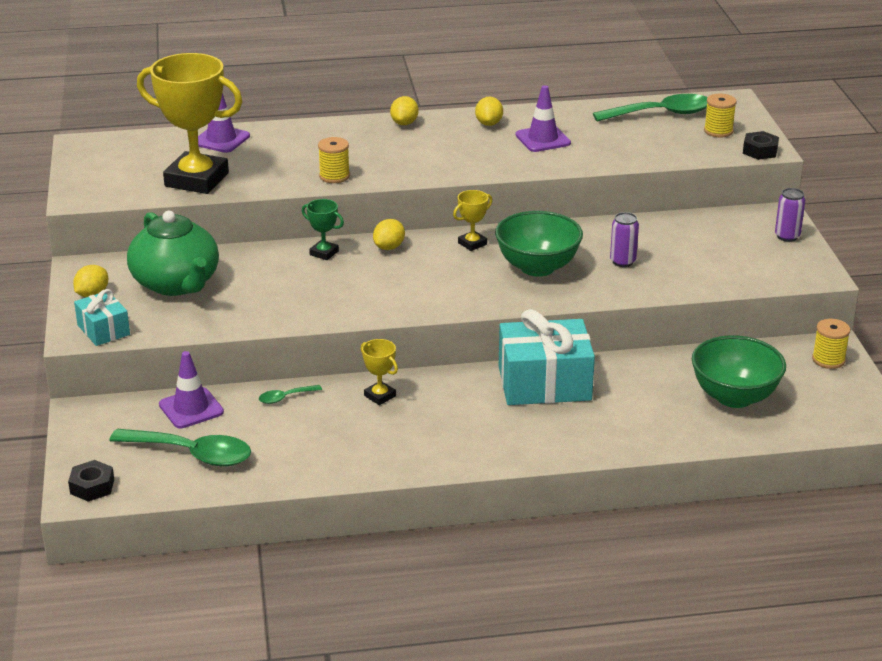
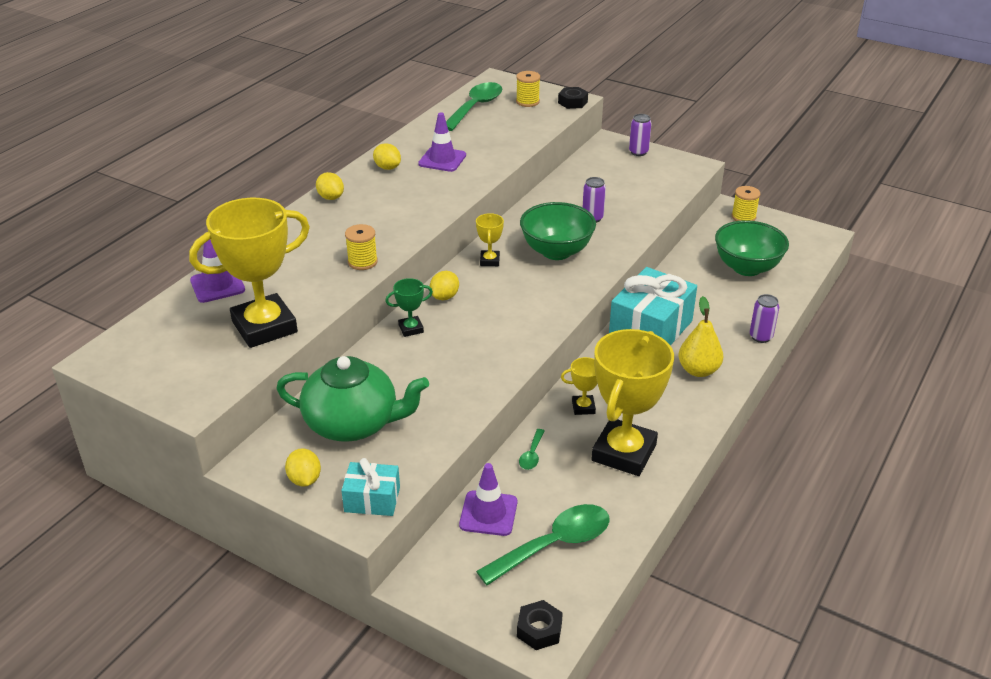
camera: 50 degrees left, 5 degrees up
(346, 441) = (624, 452): none -> yellow trophy
(389, 247) = (444, 296): yellow lemon -> yellow lemon turned 45 degrees clockwise
(518, 434) = (698, 370): none -> yellow pear
(624, 449) = (760, 337): none -> purple can

